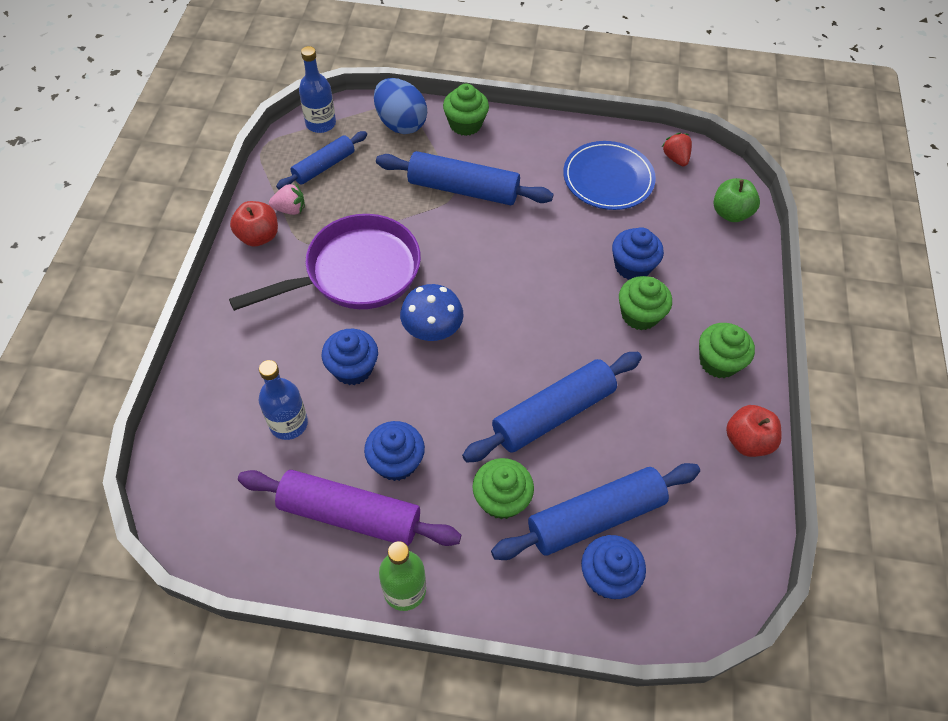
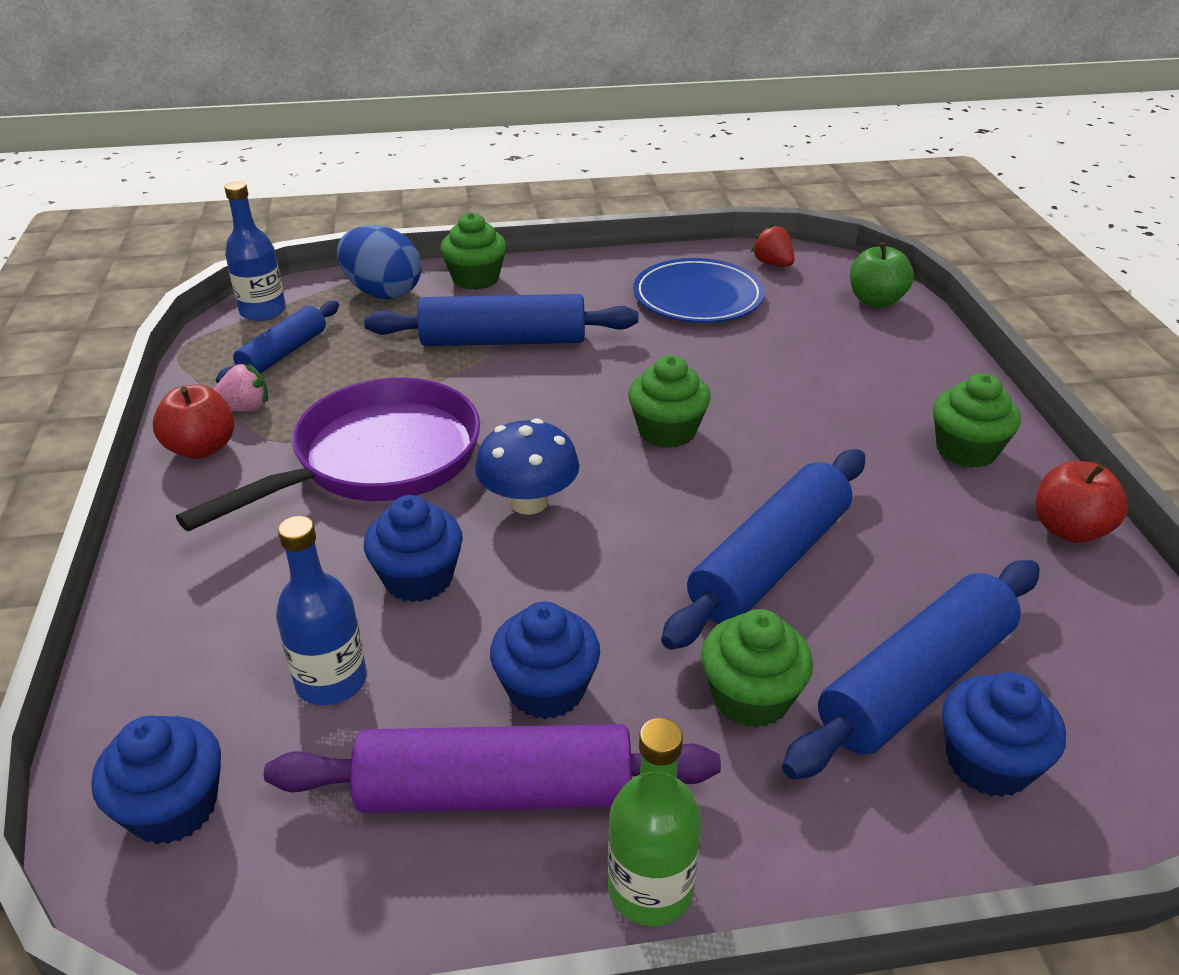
camera: 15 degrees left, 20 degrees down
(632, 266) = (783, 375): blue cupcake -> blue cupcake (173, 807)
(639, 315) = (825, 422): green cupcake -> green cupcake (667, 431)

